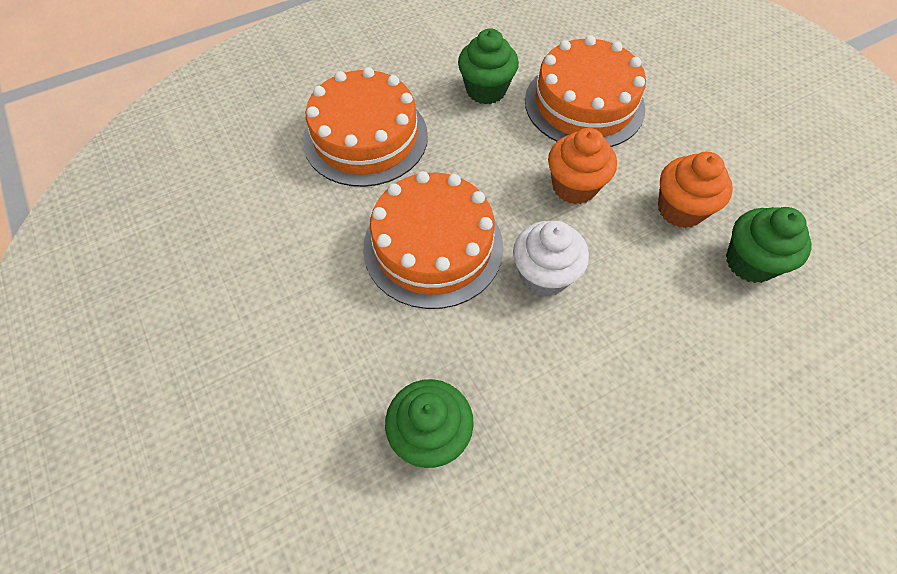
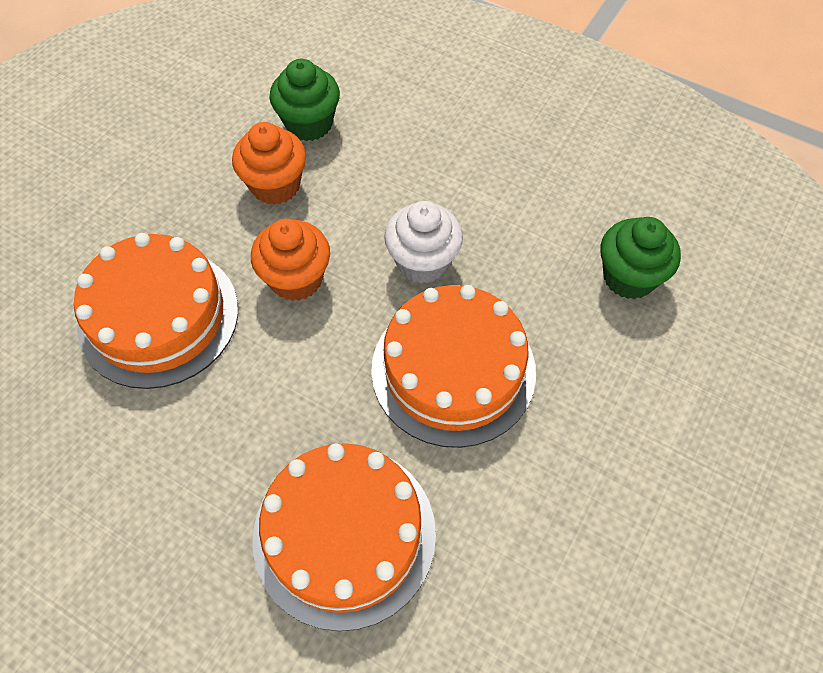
camera: 120 degrees left, 0 degrees up
(486, 90) = (183, 434): green cupcake -> none

